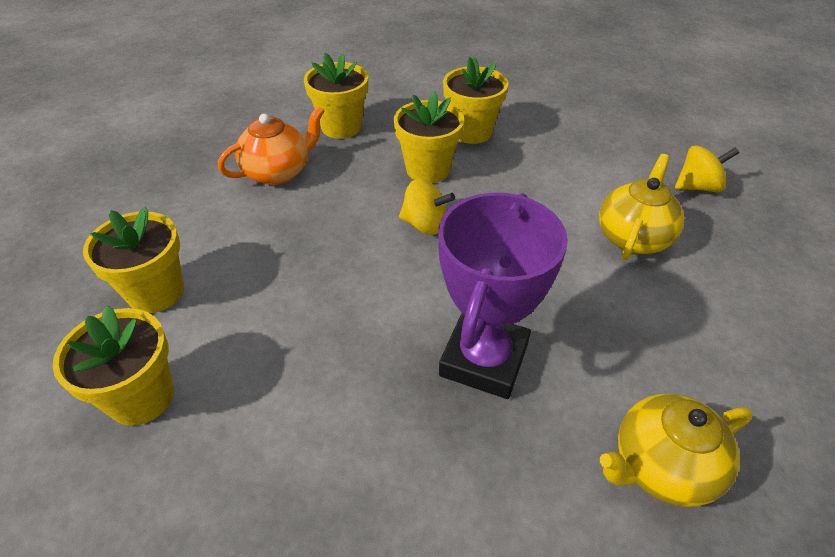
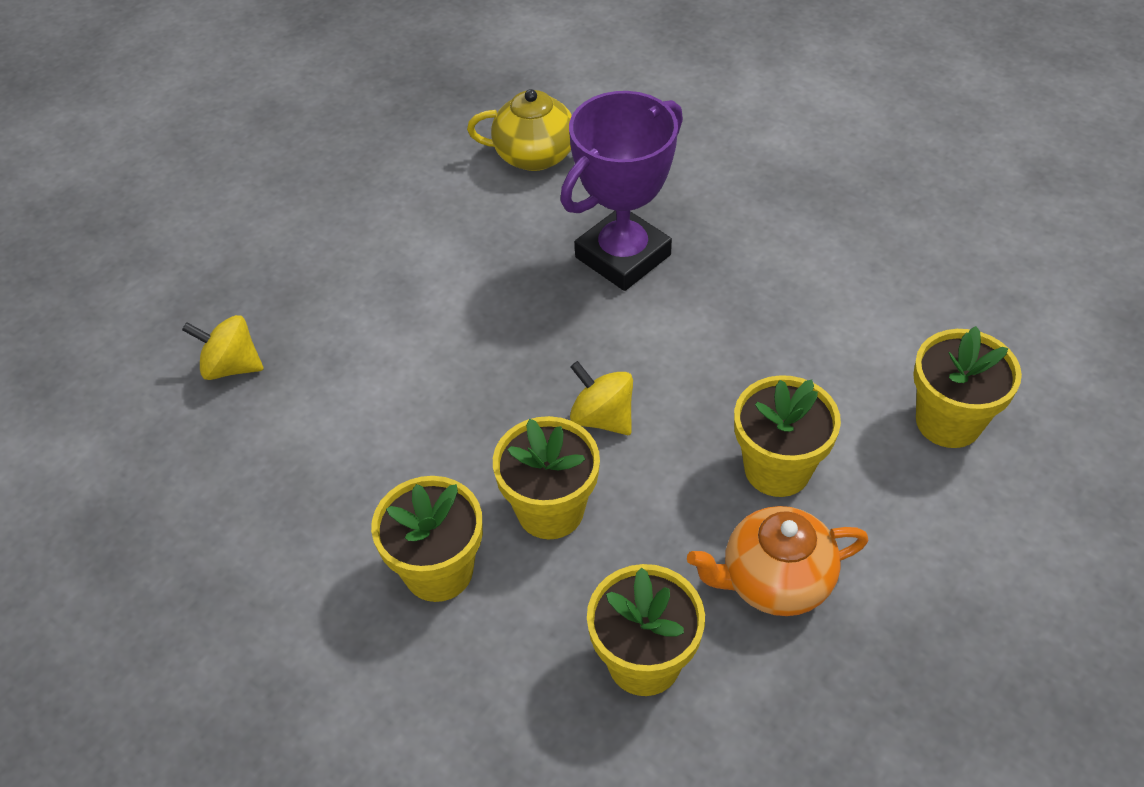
camera: 155 degrees left, 5 degrees up
(141, 397) = (950, 312): yellow flower pot -> yellow flower pot (777, 469)
(633, 237) = (376, 327): yellow teapot -> none

